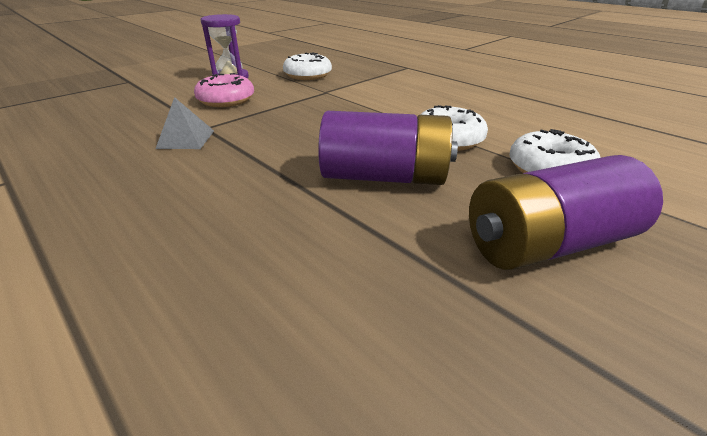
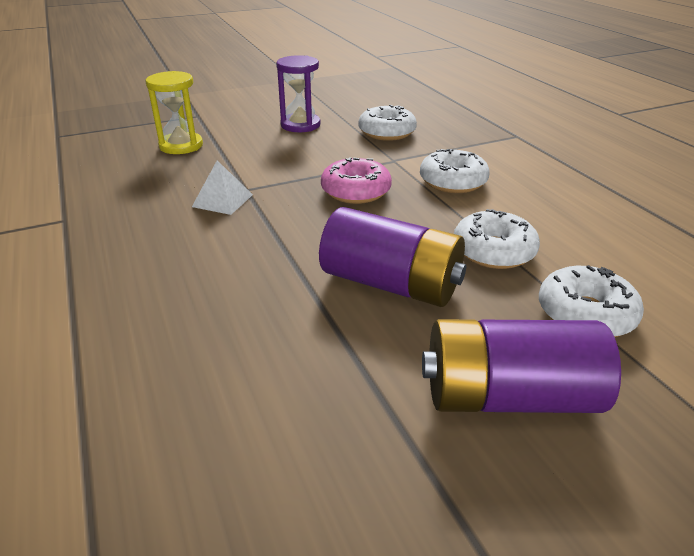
camera: 20 degrees right, 0 degrees up
(122, 104) = (181, 146): none -> yellow hourglass
(186, 139) = (223, 200): grey pyramid -> white pyramid
(226, 100) = (282, 156): pink donut -> pink donut (356, 191)
(382, 99) = (453, 182): none -> white donut

